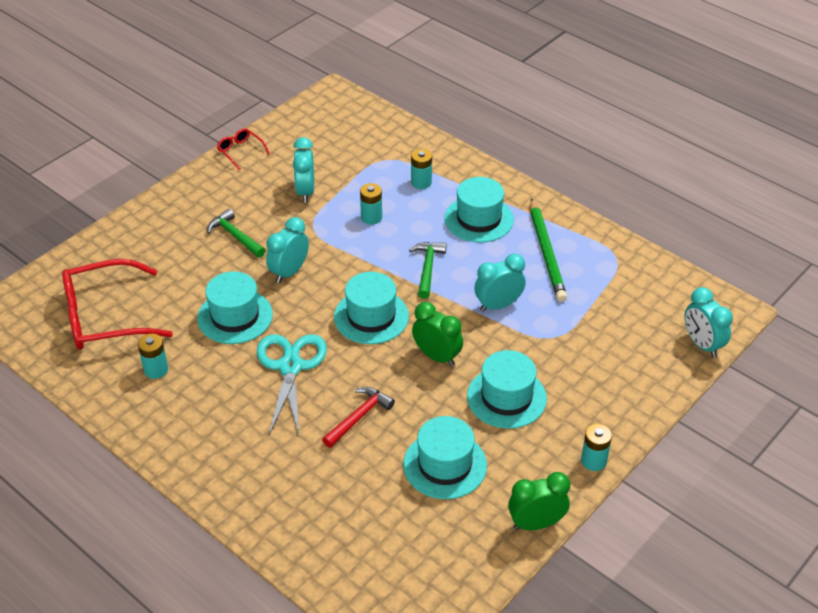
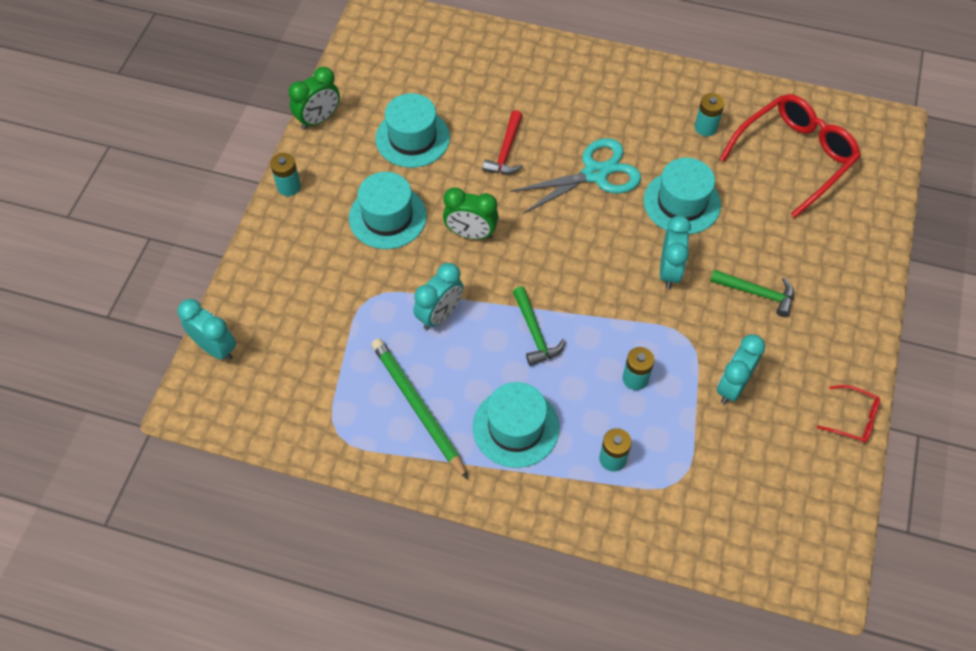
camera: 155 degrees right, 15 degrees up
(290, 366) = (595, 173): turquoise scissors -> turquoise scissors turned 90 degrees counterclockwise
(305, 192) = (732, 386): turquoise clock -> turquoise clock turned 120 degrees counterclockwise
(371, 316) = (556, 252): turquoise hat -> none

